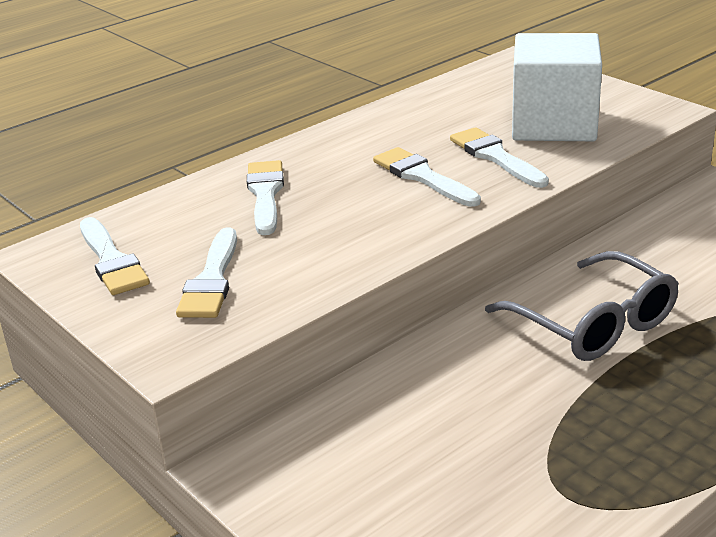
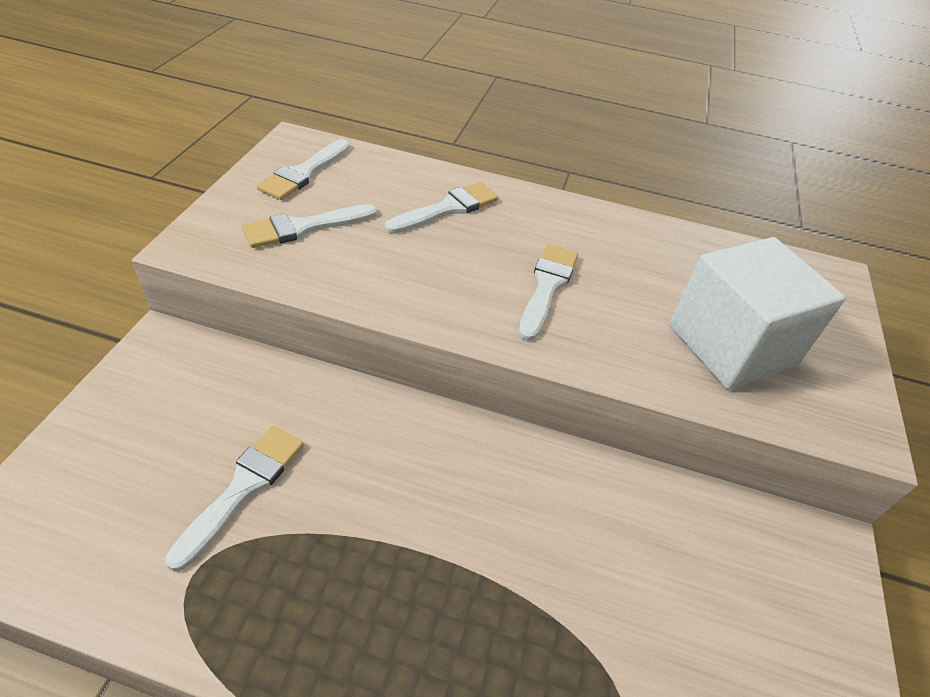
camera: 50 degrees right, 15 degrees up
(495, 157) = (625, 323): white brush -> white brush (243, 488)
(593, 324) = (473, 509): grey glasses -> none

